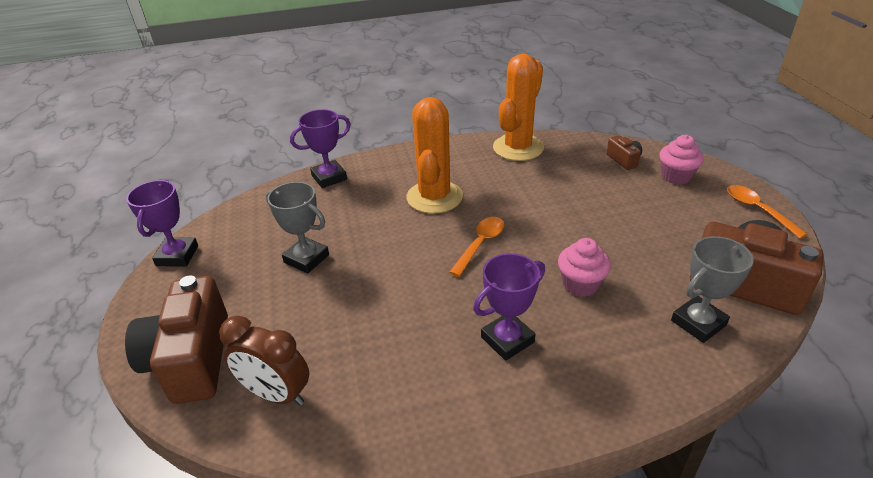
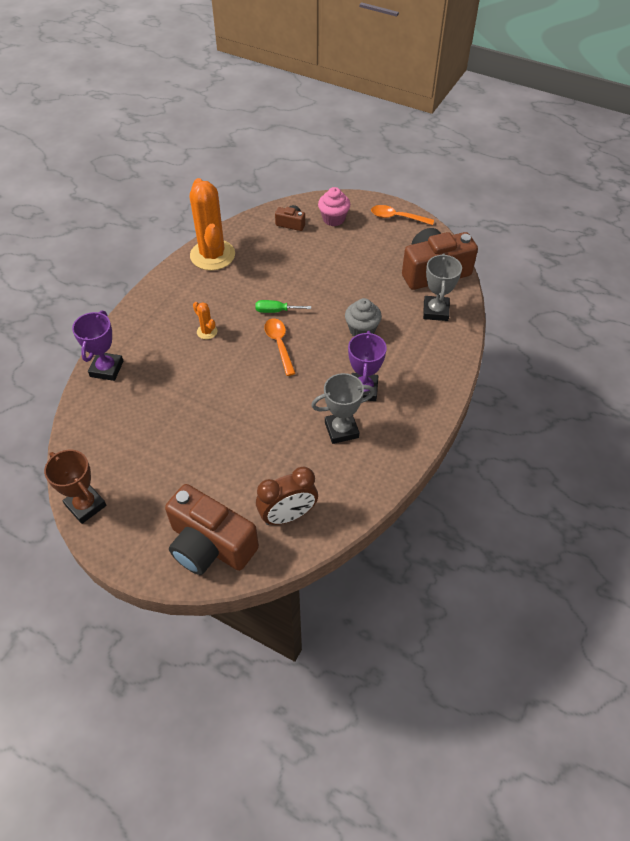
camera: 50 degrees left, 15 degrees up
(177, 256) = (86, 505): purple trophy -> brown trophy
(306, 259) = (184, 435): grey trophy -> grey trophy (341, 430)
(434, 197) = (207, 332): orange cactus -> orange cactus, size x0.42
(515, 217) = (276, 311): none -> green screwdriver
(580, 284) = (362, 330): pink cupcake -> grey cupcake

